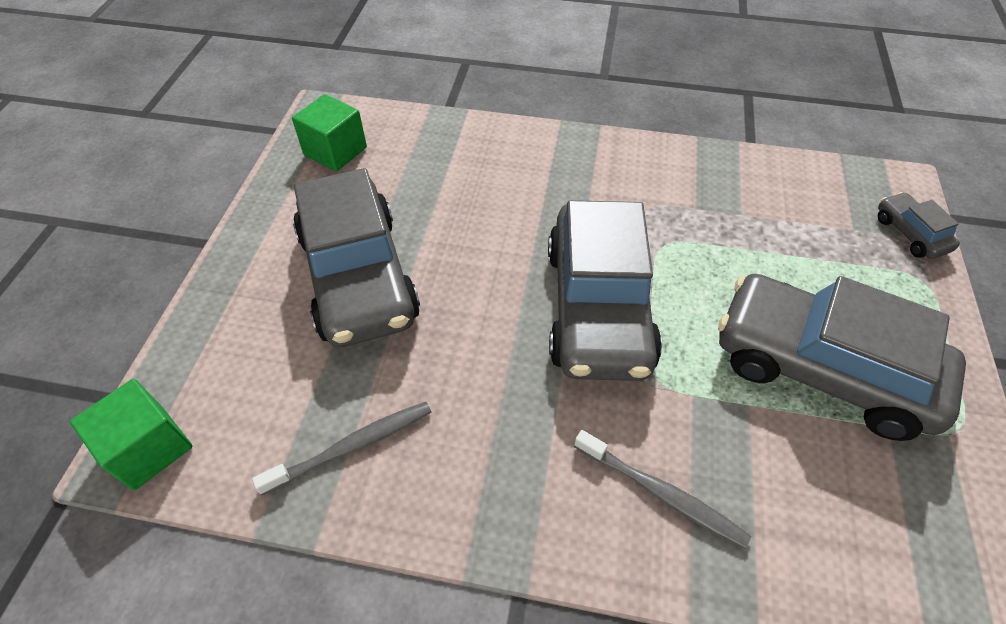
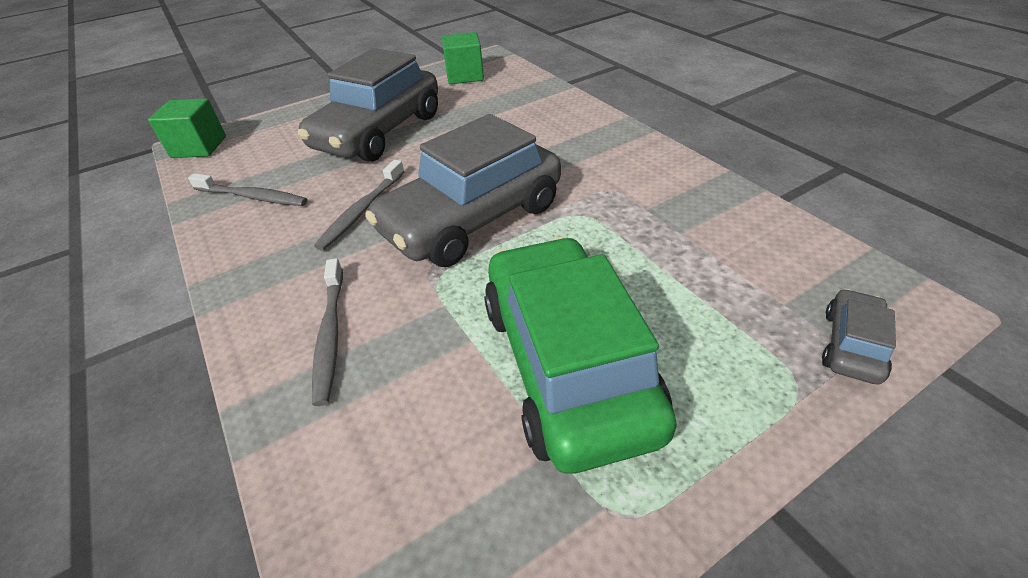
camera: 50 degrees right, 10 degrees down
(494, 371) = (362, 211): none -> grey toothbrush
(821, 368) = (567, 364): grey car -> green car

